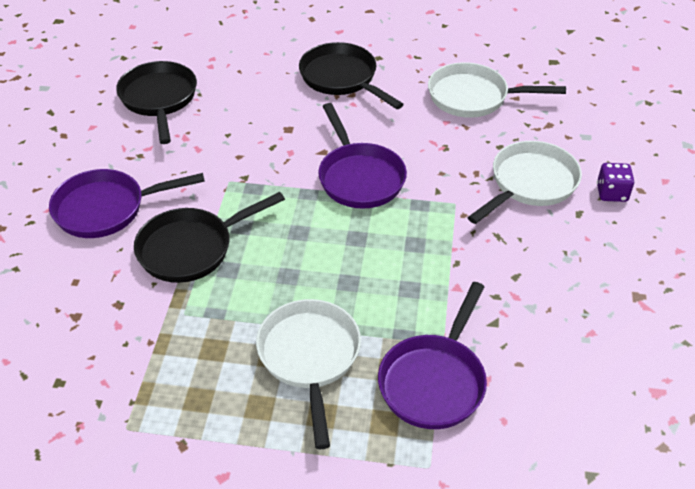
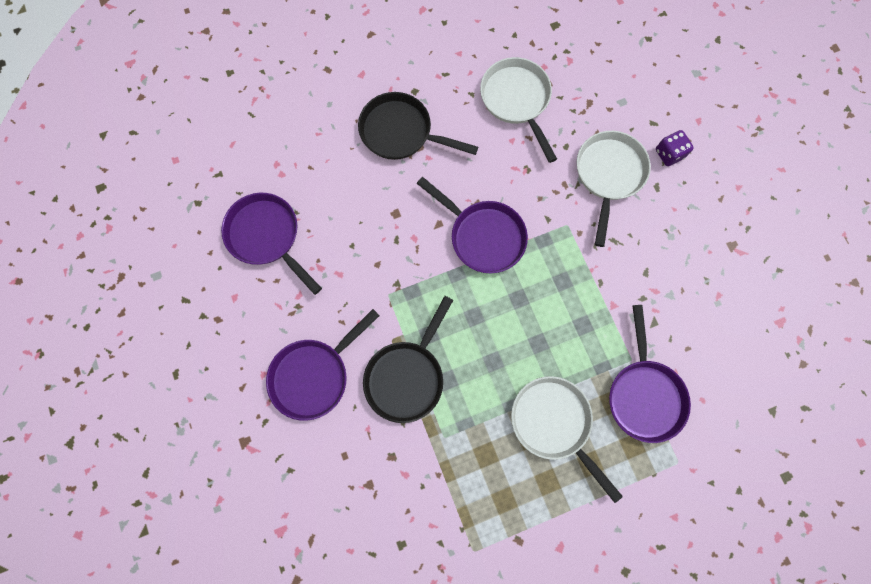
camera: 30 degrees left, 30 degrees up
(159, 99) = (267, 236): black pan -> purple pan
(473, 97) = (517, 100): white pan -> white pan turned 90 degrees clockwise

